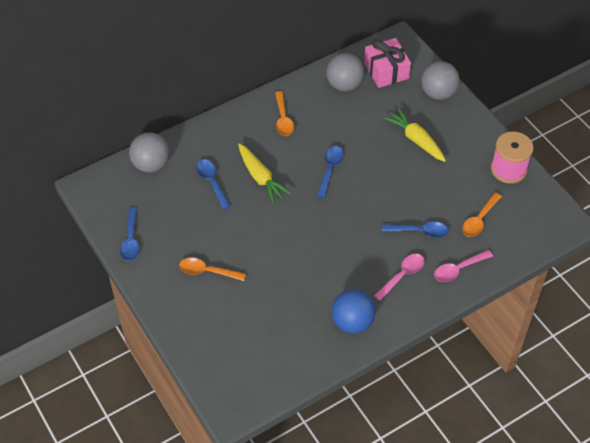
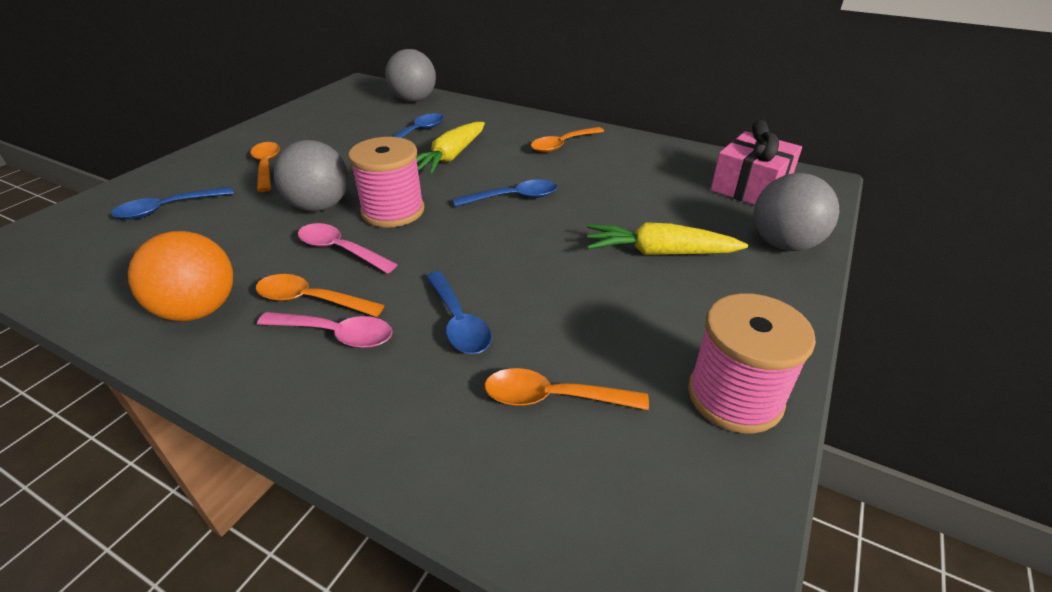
camera: 60 degrees right, 15 degrees down
(131, 240) = (296, 117): blue spoon -> blue spoon (167, 209)
(309, 225) = (393, 211): none -> pink spool
(344, 85) = (676, 166): grey ball -> grey ball (319, 206)
(352, 322) = (199, 310): blue ball -> orange ball
(371, 279) = (311, 300): none -> orange spoon
(416, 139) = (659, 252): yellow carrot -> yellow carrot turned 105 degrees counterclockwise
(458, 269) = (392, 411): pink spoon -> pink spoon (340, 250)

